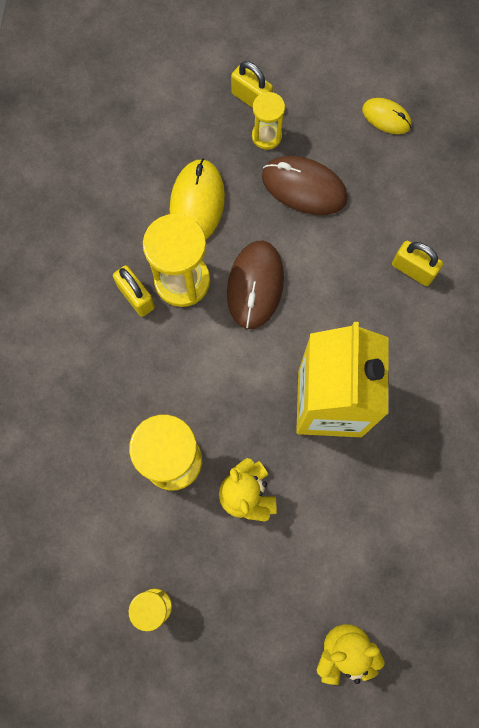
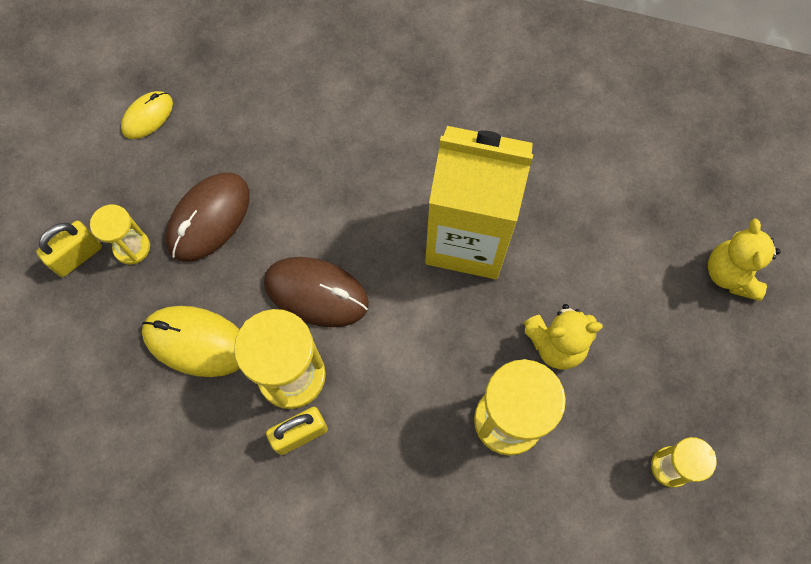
camera: 80 degrees left, 5 degrees down
(412, 270) = (334, 127): yellow padlock -> none

